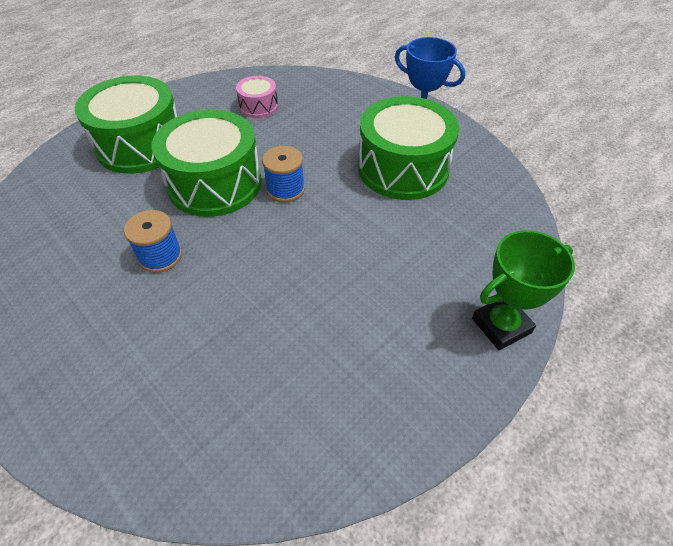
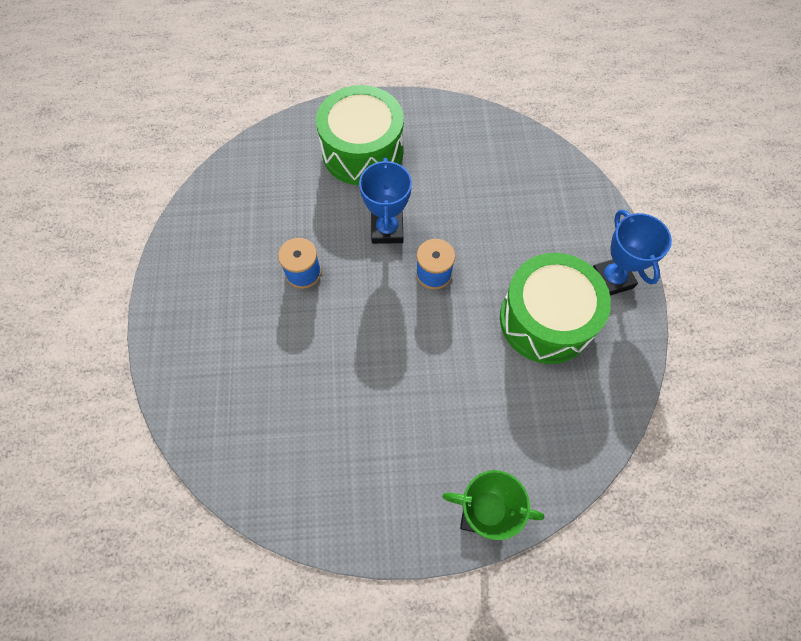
camera: 40 degrees right, 15 degrees up
(215, 183) = (387, 230): green drum -> blue trophy
(258, 106) = (484, 167): pink drum -> none

